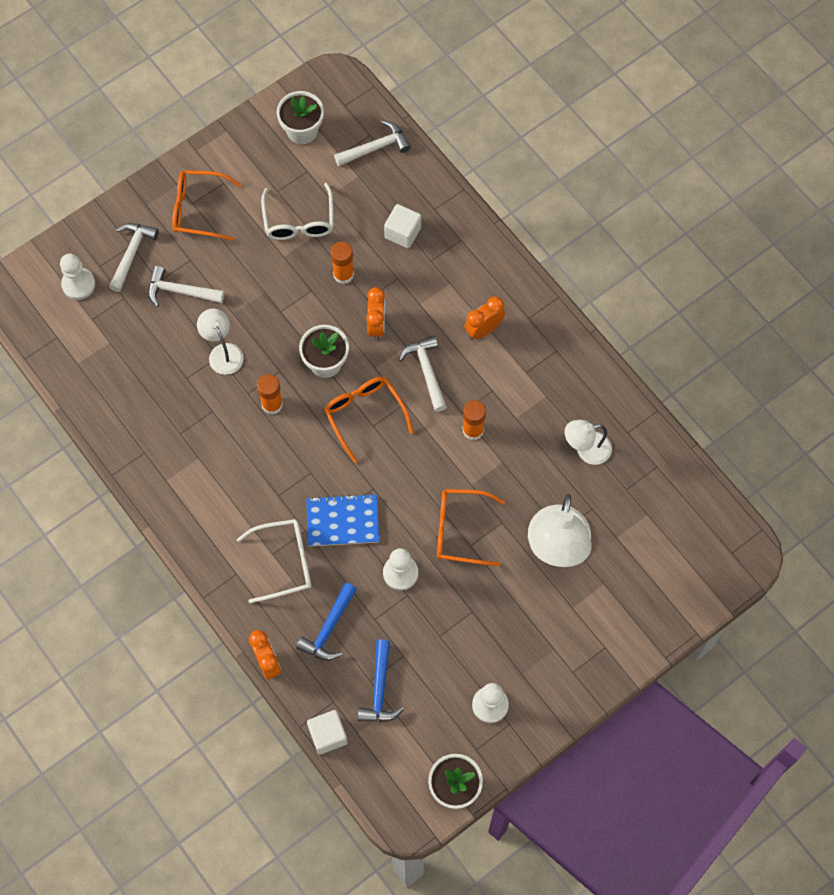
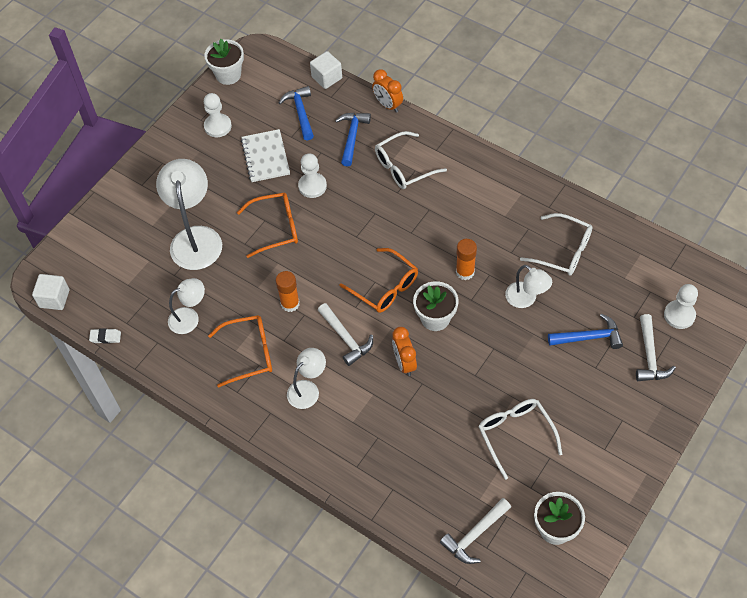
camera: 165 degrees right, 10 degrees down
(156, 393) = (563, 251): none -> white glasses
(180, 291) = (589, 337): white hammer -> blue hammer
(198, 209) = (613, 415): orange glasses -> orange glasses (249, 353)
(342, 521) = (371, 207): blue notebook -> none
(343, 274) = (452, 398): orange glue stick -> none
(402, 232) = (414, 455): white cube -> white cube (54, 298)
(443, 635) = (265, 157): none -> white notebook
(483, 329) = (307, 389): orange clock -> white lamp
(683, 456) = (105, 337): none -> white eraser

